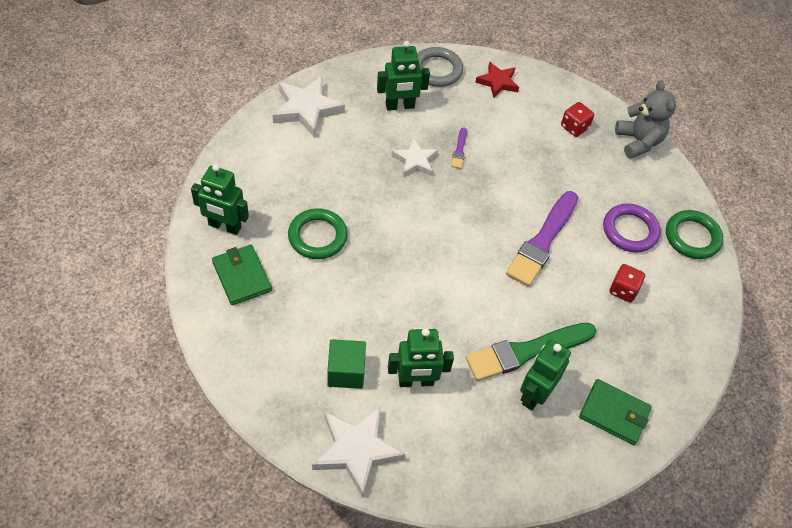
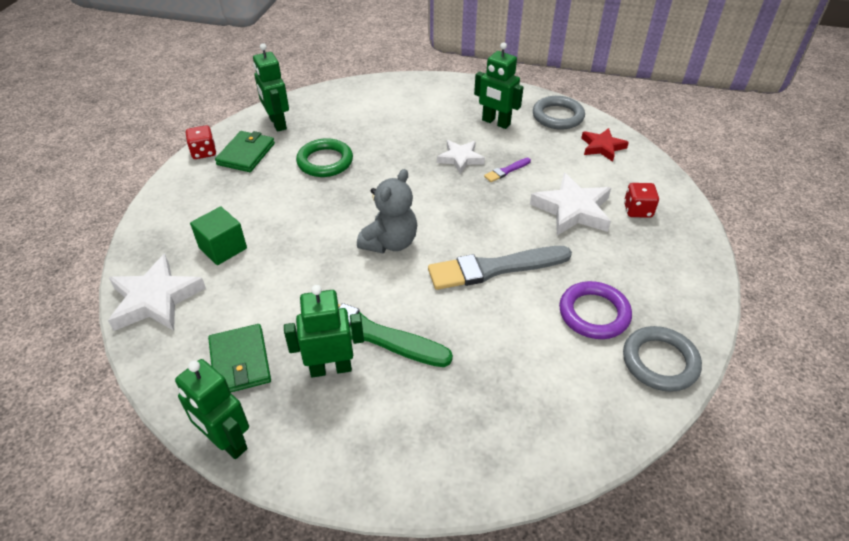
camera: 50 degrees right, 10 degrees down
(306, 109) = (423, 92): white star -> white star (572, 210)
(416, 381) = (257, 289): green robot -> green robot (227, 442)
(542, 241) = (494, 268): purple brush -> grey brush
(614, 413) = (378, 440): green wallet -> green wallet (240, 361)
(623, 290) = (523, 353): red dice -> red dice (204, 152)
(638, 141) = (695, 255): grey teddy bear -> grey teddy bear (390, 243)
(692, 237) = (660, 362): green ring -> grey ring

